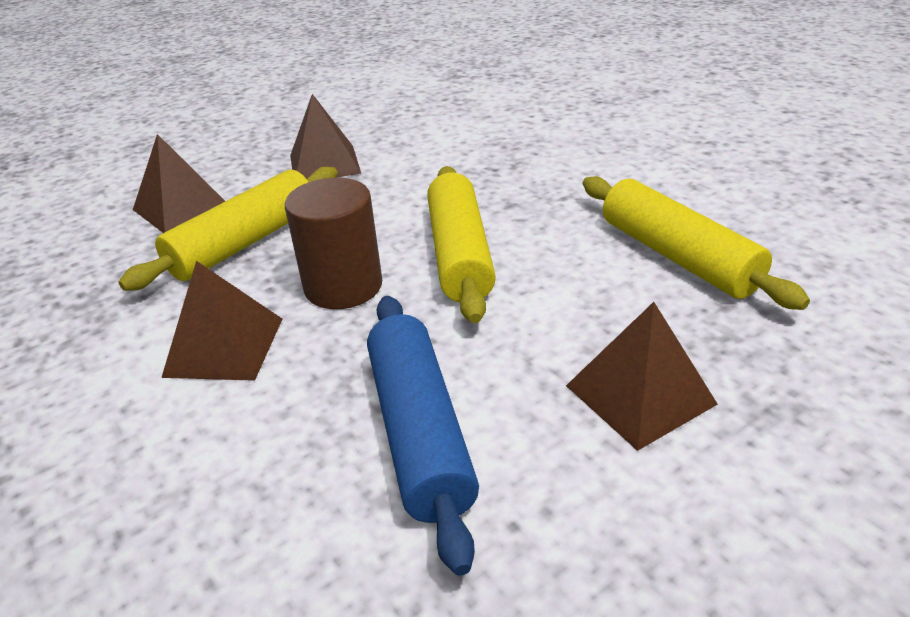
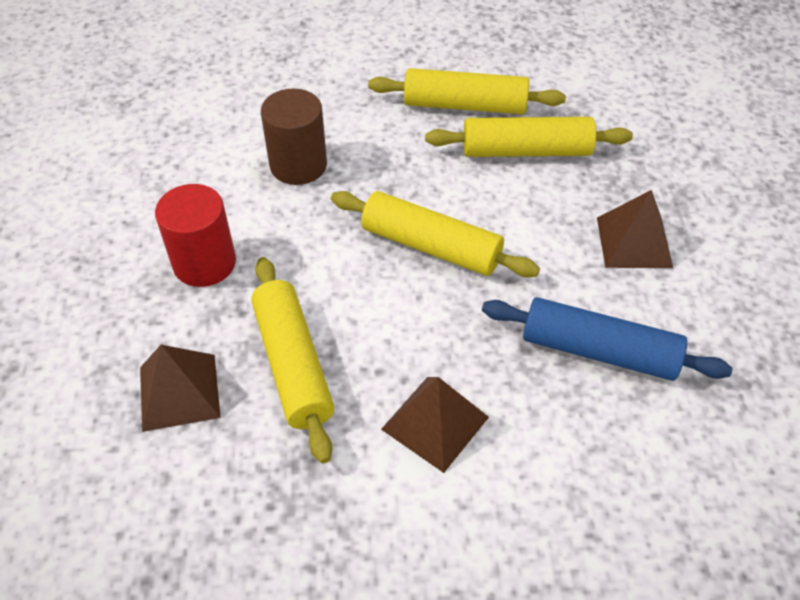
camera: 60 degrees left, 15 degrees up
(324, 164) = (204, 263): brown pyramid -> red cylinder
(343, 286) = (415, 326): brown cylinder -> brown cylinder (298, 165)
(685, 197) = (465, 105): none -> yellow rolling pin

